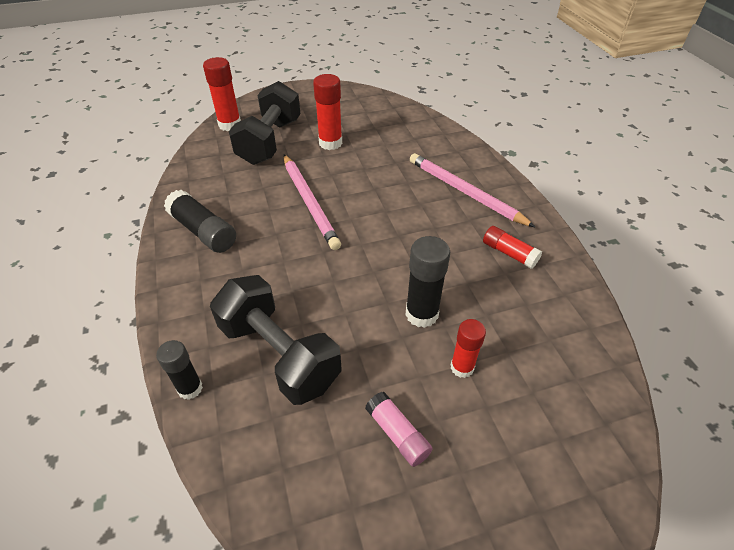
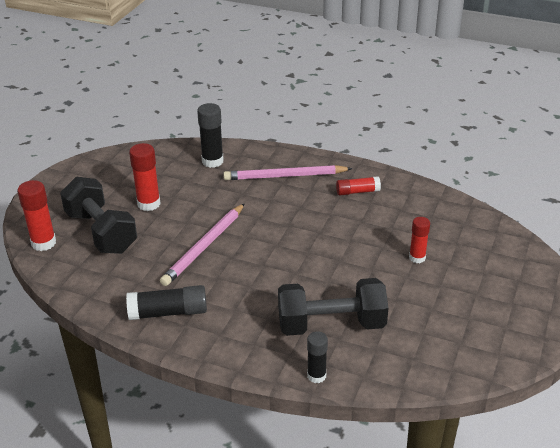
camera: 50 degrees left, 10 degrees down
(309, 202) = (204, 246): pink pencil -> pink pencil turned 105 degrees clockwise
(397, 434) = (434, 304): pink glue stick -> none
(421, 314) = (364, 251): black glue stick -> black glue stick (212, 161)

